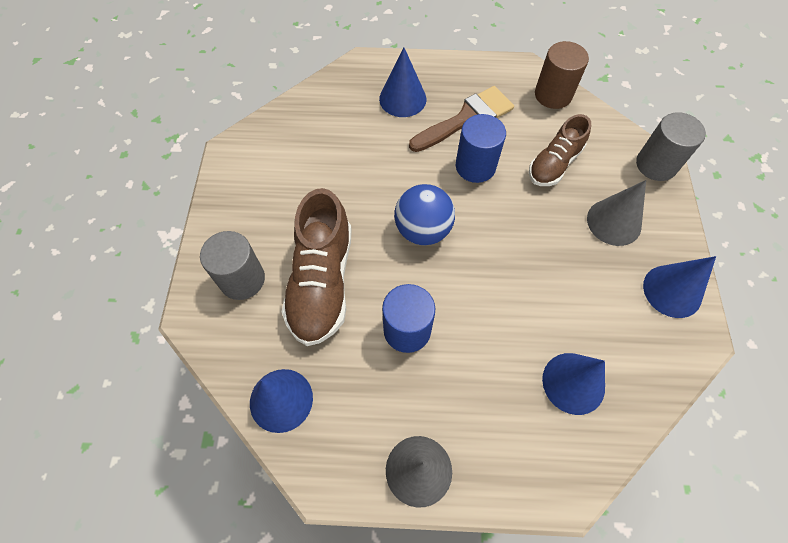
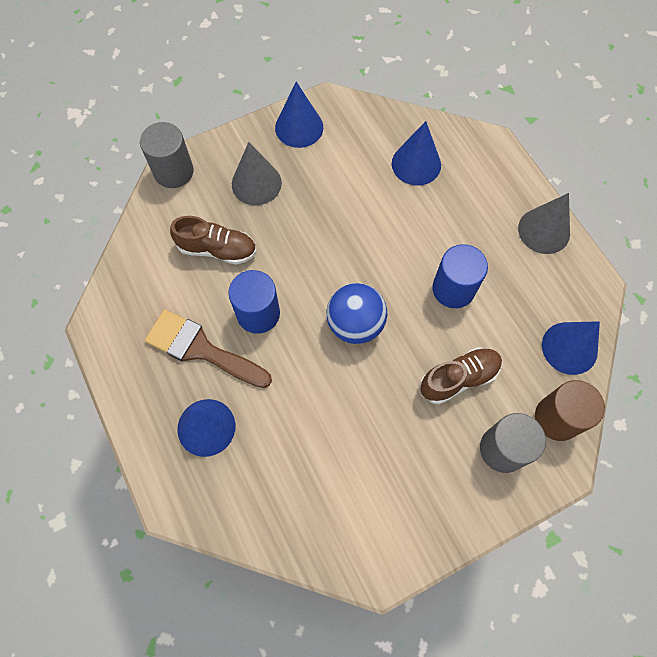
camera: 120 degrees left, 5 degrees up
(322, 282) = (459, 378): brown shoe -> brown shoe, size x0.63
(553, 95) = (125, 283): brown cylinder -> brown cylinder (557, 418)

